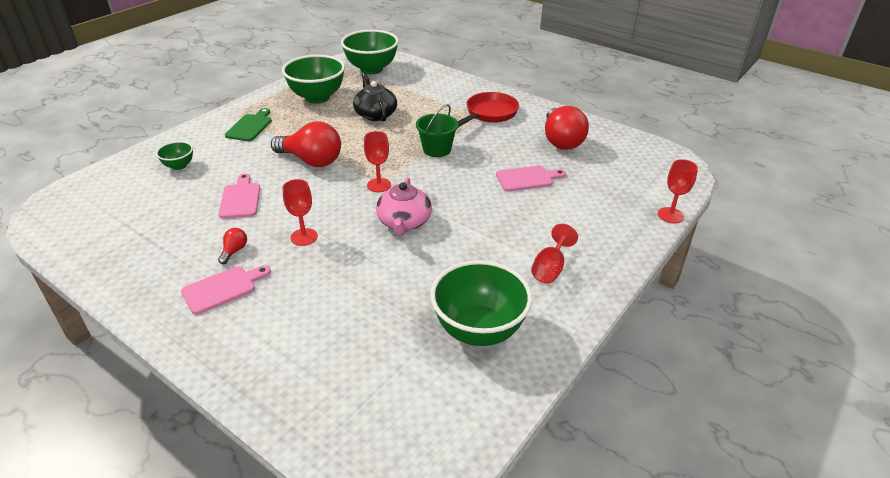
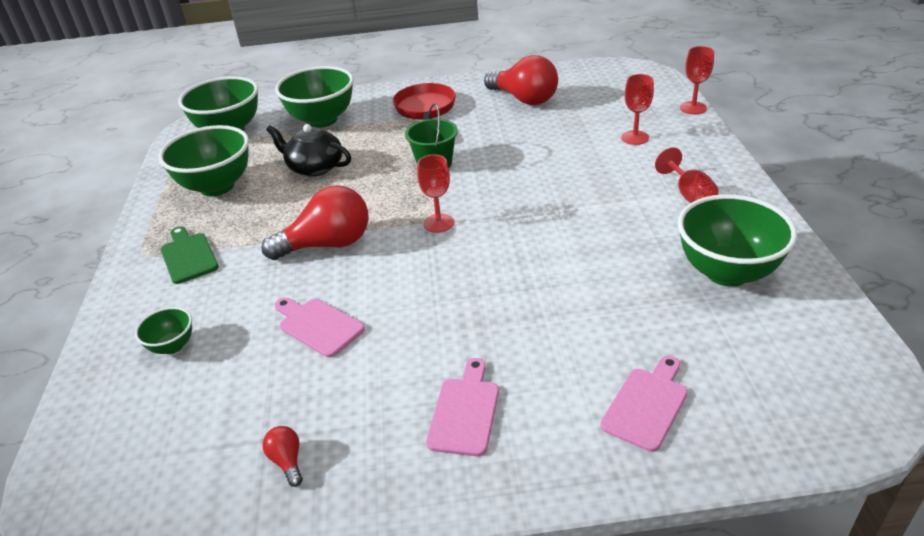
camera: 40 degrees left, 0 degrees up
(234, 251) = (409, 373): red light bulb -> red light bulb (287, 461)
(304, 237) = (454, 311): red goblet -> red goblet (635, 138)
(404, 222) = (520, 237): pink teapot -> none
(424, 88) = (322, 120): none -> green bowl
(527, 178) = (552, 142): pink cutting board -> pink cutting board (647, 405)

